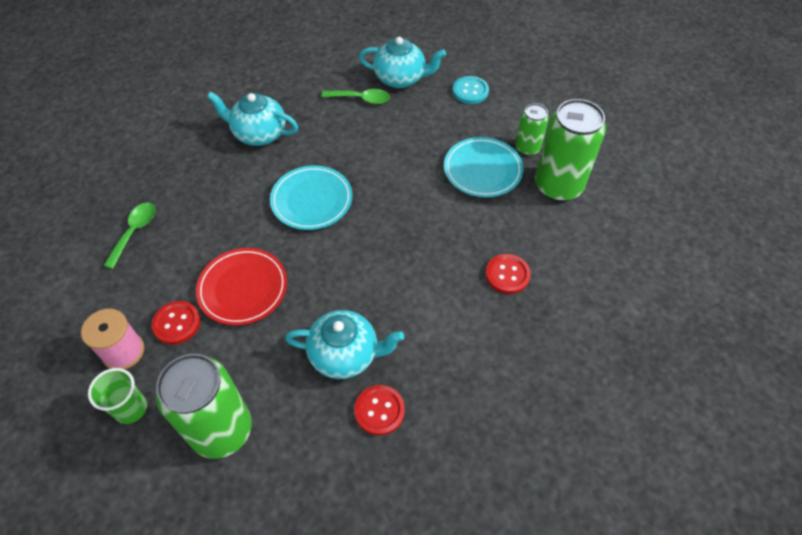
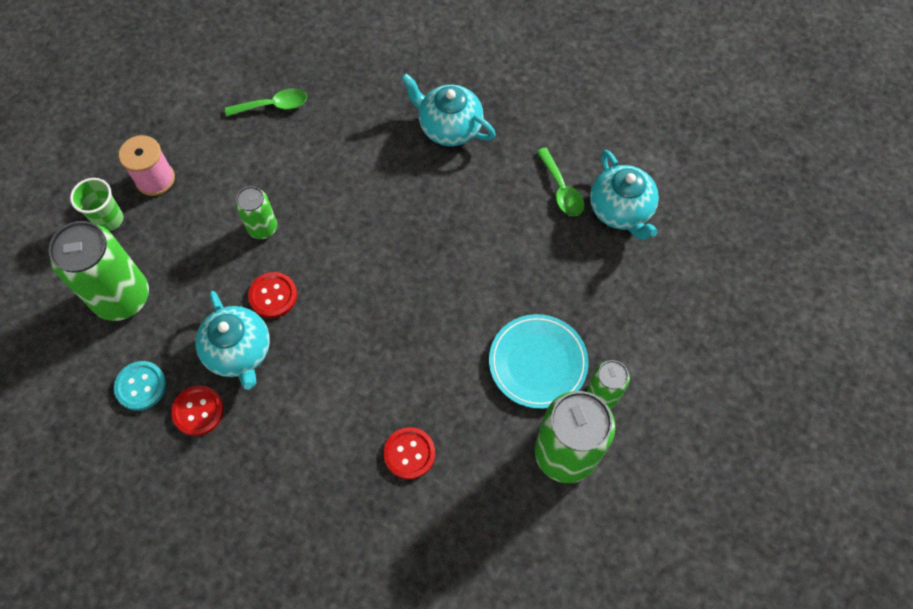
camera: 60 degrees right, 10 degrees up
(177, 323) = (201, 200): red button -> red button (273, 296)
(243, 288) = (262, 227): red plate -> green can
(259, 134) = (449, 127): turquoise teapot -> turquoise teapot turned 45 degrees counterclockwise
(312, 200) = (395, 223): turquoise plate -> none
(470, 91) = (652, 291): turquoise button -> turquoise button (141, 386)

